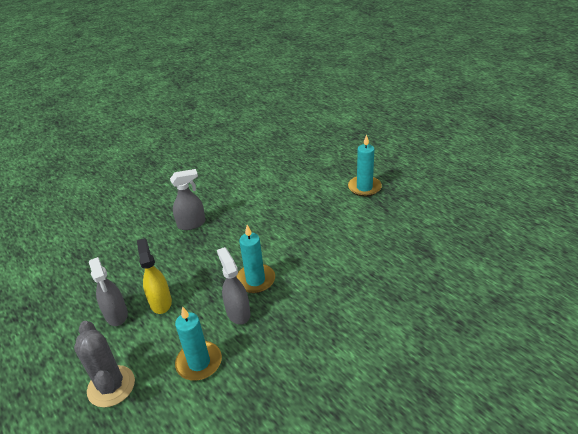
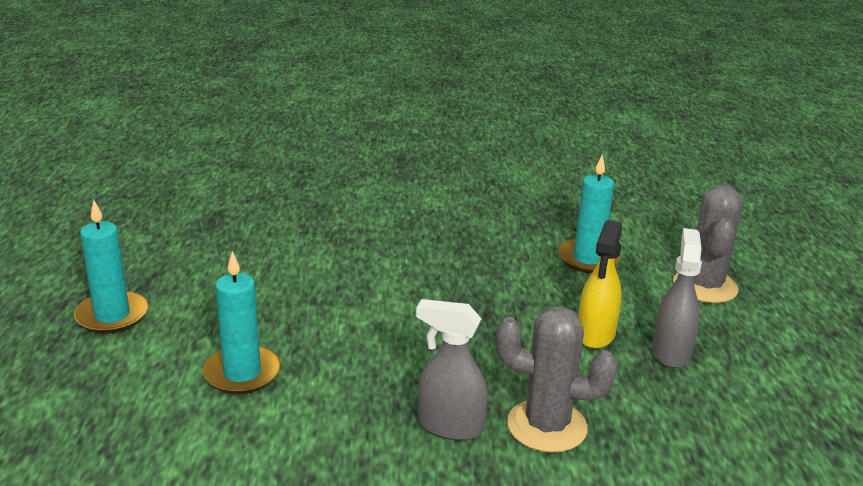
camera: 145 degrees left, 10 degrees down
(155, 244) = (546, 426): none -> grey cactus
(238, 312) = (502, 275): grey spray bottle -> none
(255, 280) = (443, 293): turquoise candle -> turquoise candle (242, 373)

